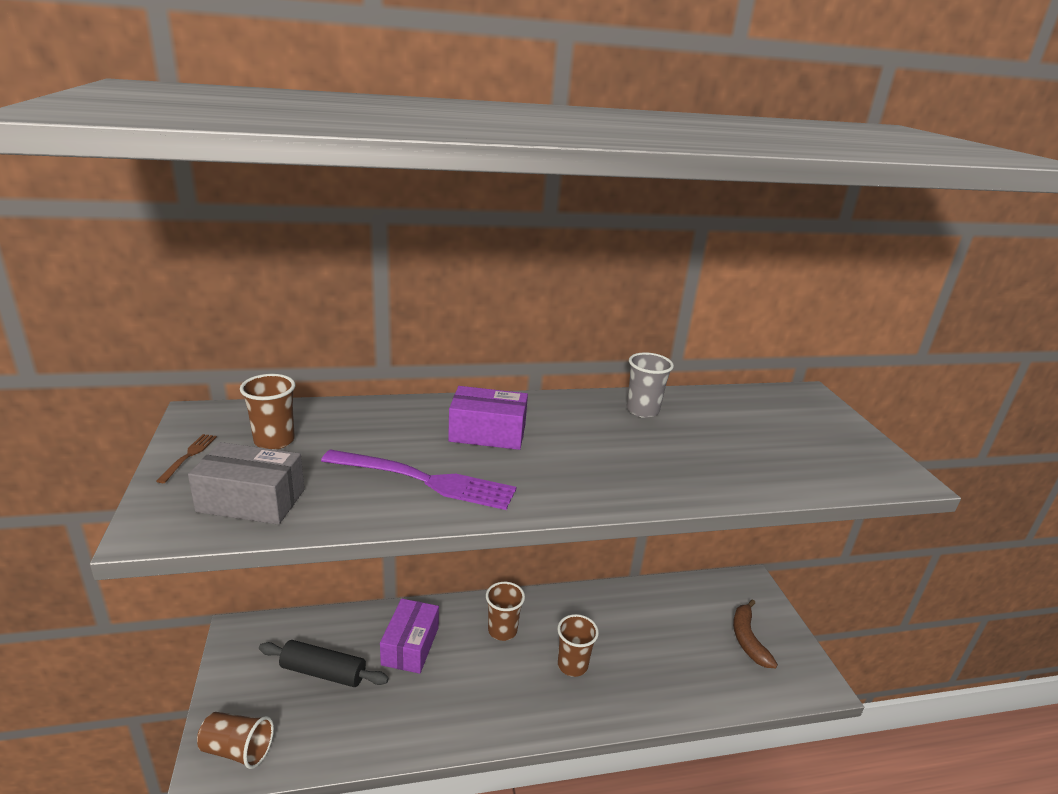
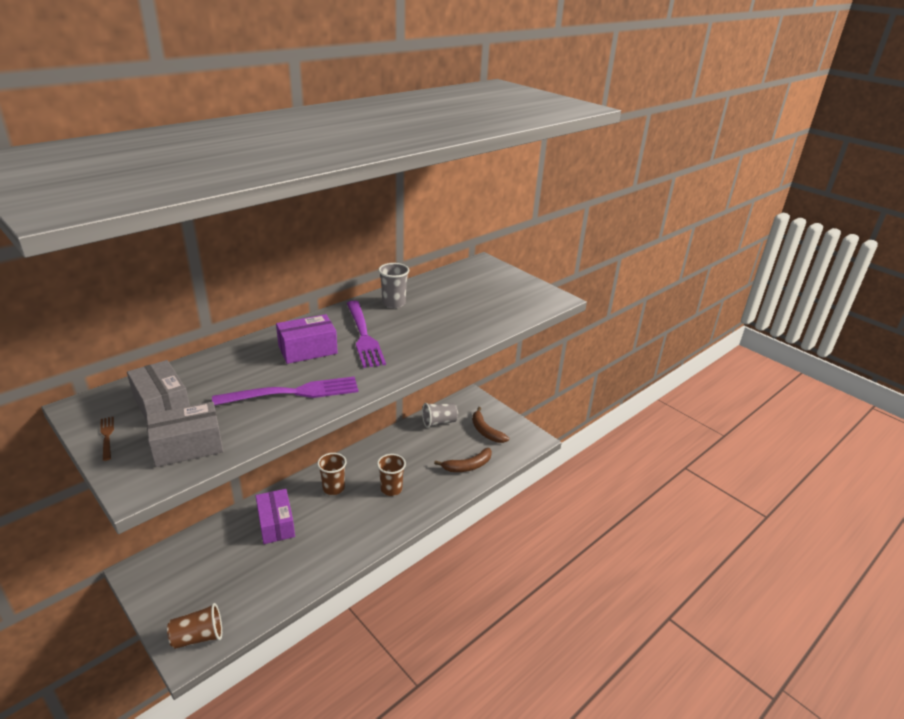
camera: 30 degrees left, 5 degrees up
(274, 441) = (162, 404): brown cup -> grey box
(323, 672) = (224, 566): black rolling pin -> none
(571, 438) = (363, 336): none -> purple fork
(686, 599) = (439, 422): none -> grey cup
(695, 680) = (468, 466): none -> brown banana

